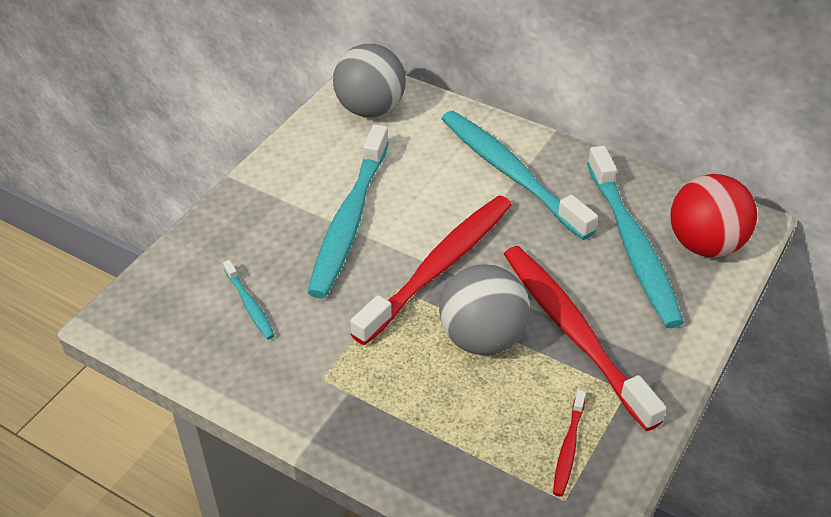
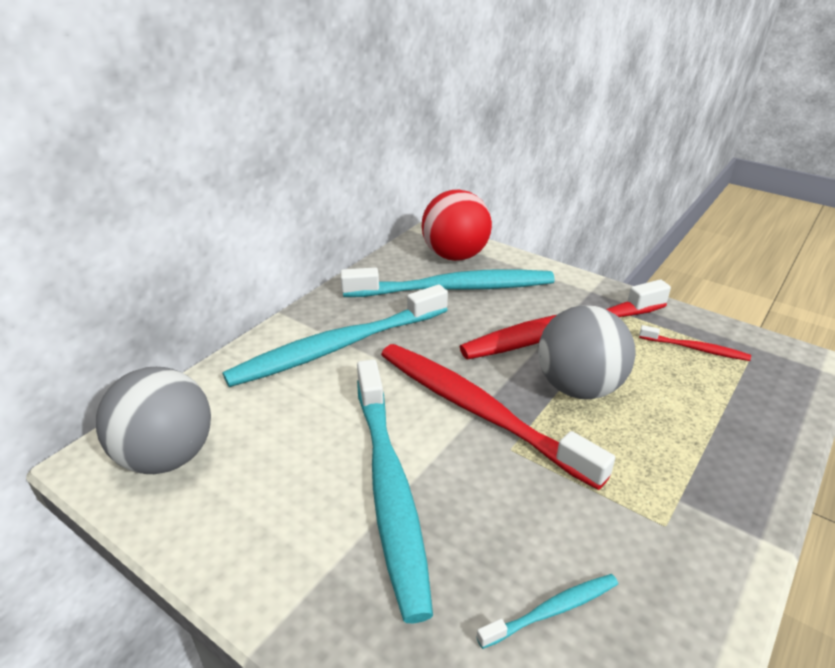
camera: 85 degrees left, 10 degrees down
(350, 220) = (389, 487): turquoise toothbrush -> turquoise toothbrush turned 60 degrees clockwise

